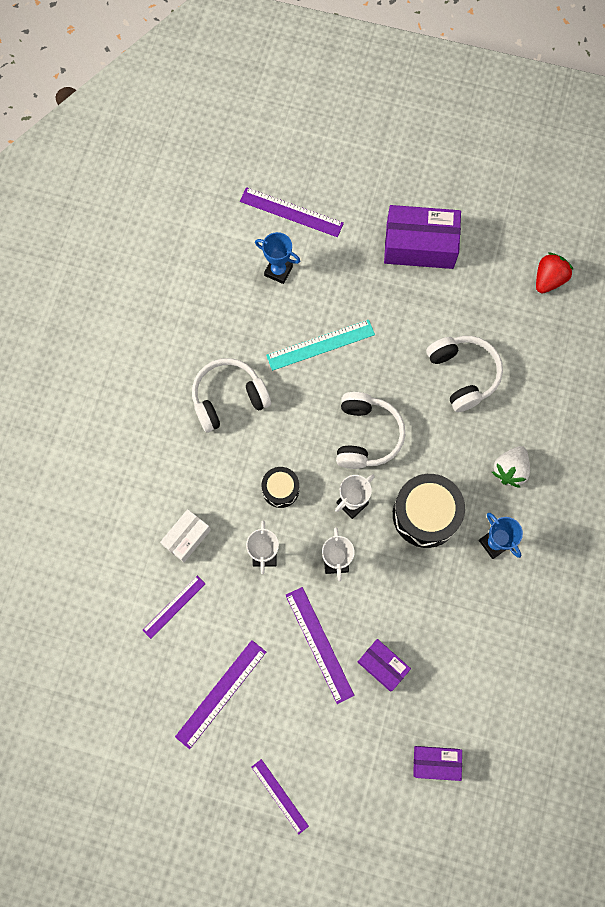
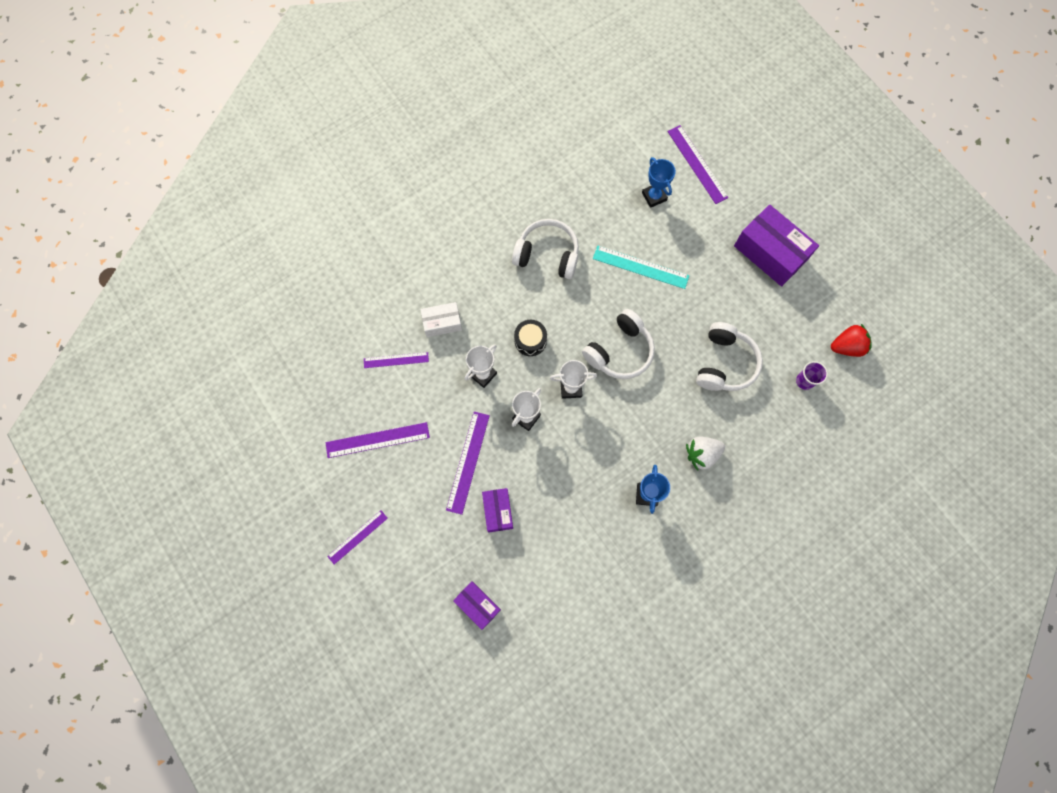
camera: 40 degrees right, 0 degrees up
(280, 796) = (357, 537): purple ruler -> purple ruler turned 45 degrees clockwise
(425, 514) = (615, 436): black drum -> none
(540, 337) = (804, 381): none -> purple cup

